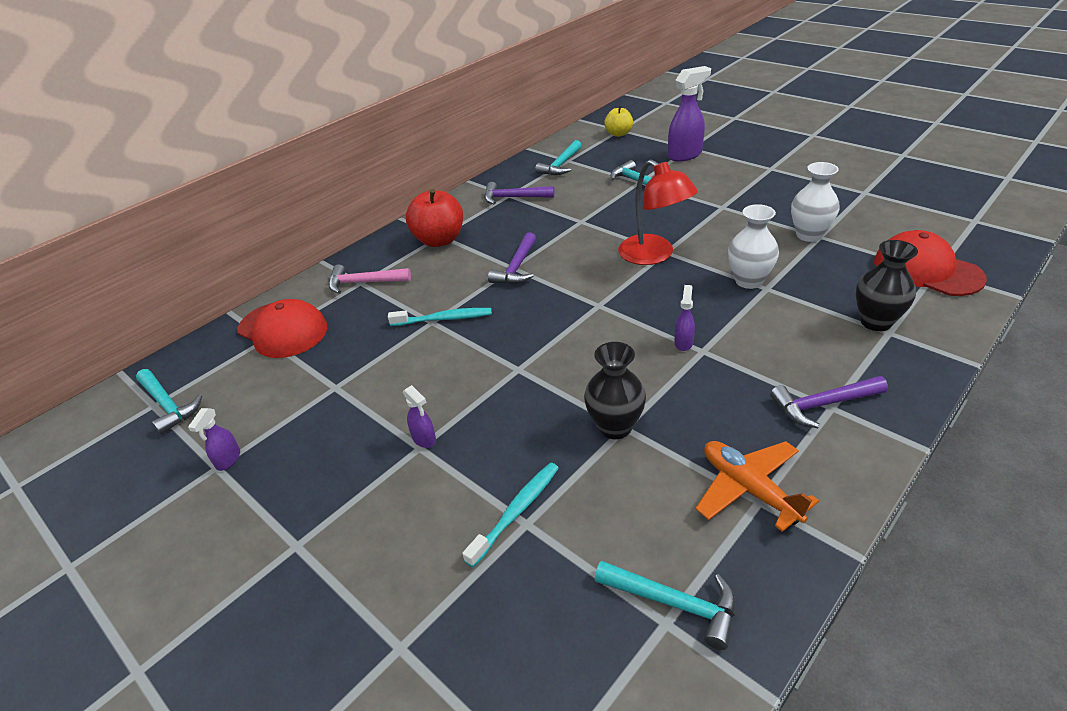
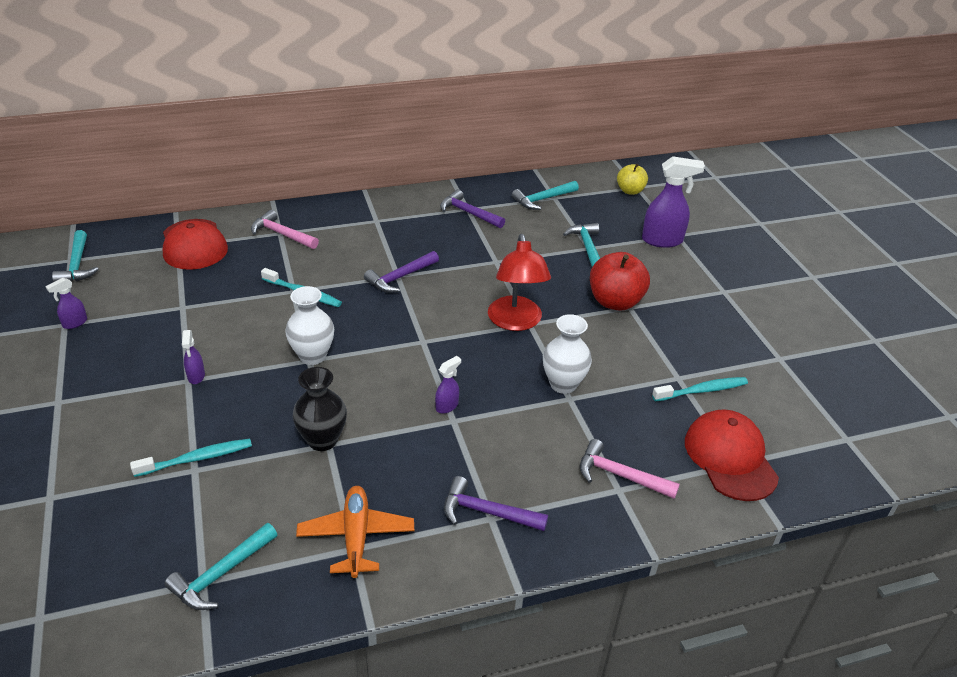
camera: 25 degrees right, 0 degrees up
(439, 240) = (371, 224): red apple -> red apple (615, 302)
(674, 603) = (221, 574): turquoise hammer -> turquoise hammer turned 75 degrees clockwise
(809, 235) = (669, 372): white vase -> white vase (312, 356)
(847, 236) = (702, 390): none -> turquoise toothbrush
(876, 322) = (619, 475): black vase -> pink hammer

